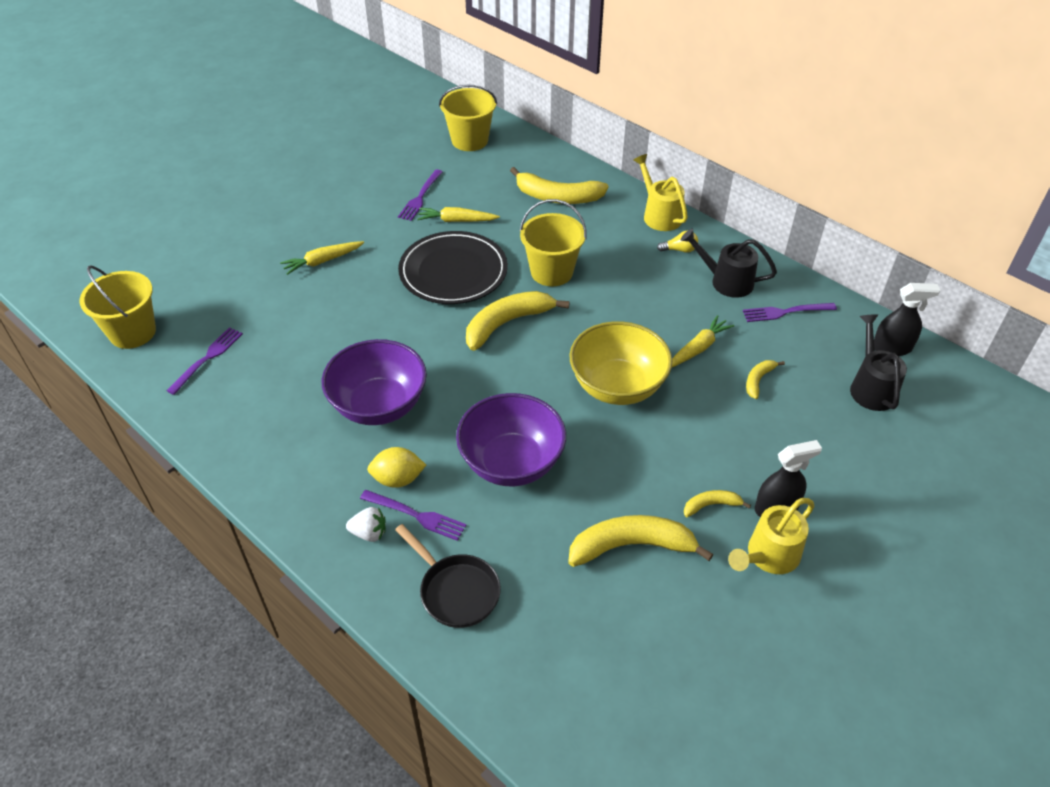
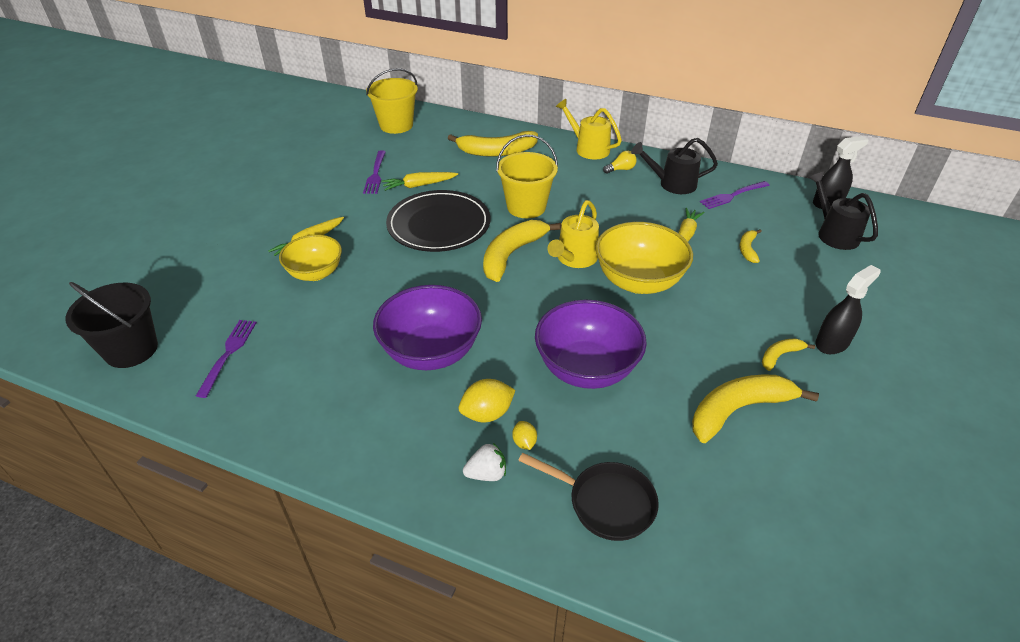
camera: 20 degrees left, 5 degrees down
(132, 332) = (131, 350): yellow bucket -> black bucket
(314, 296) = (315, 273): none -> yellow bowl
(416, 515) = (524, 442): purple fork -> yellow lemon
(768, 556) = (854, 384): yellow watering can -> yellow watering can (574, 259)

